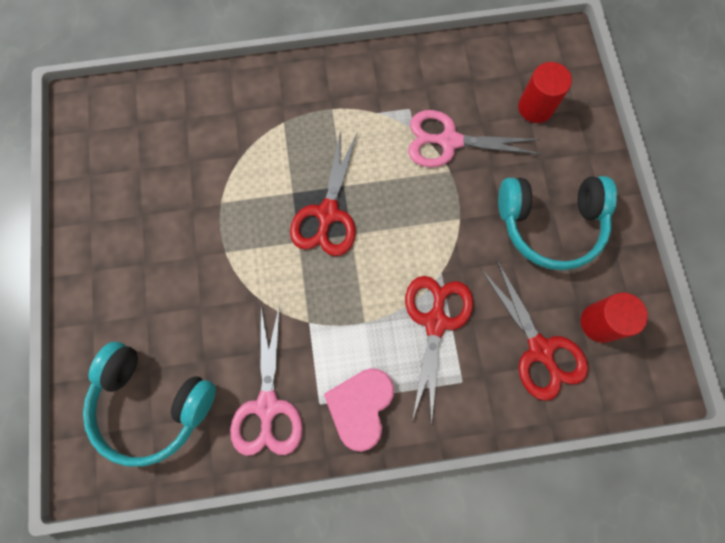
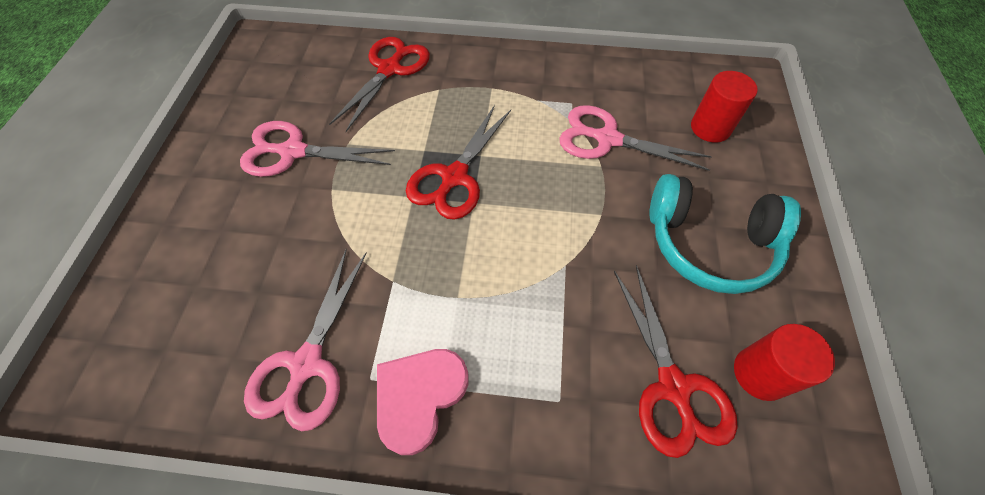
camera: 15 degrees right, 15 degrees down
(152, 404) = (178, 325): turquoise headphones -> none
(175, 223) = (293, 151): none -> pink scissors
(436, 322) = (544, 318): red scissors -> red scissors (390, 69)

